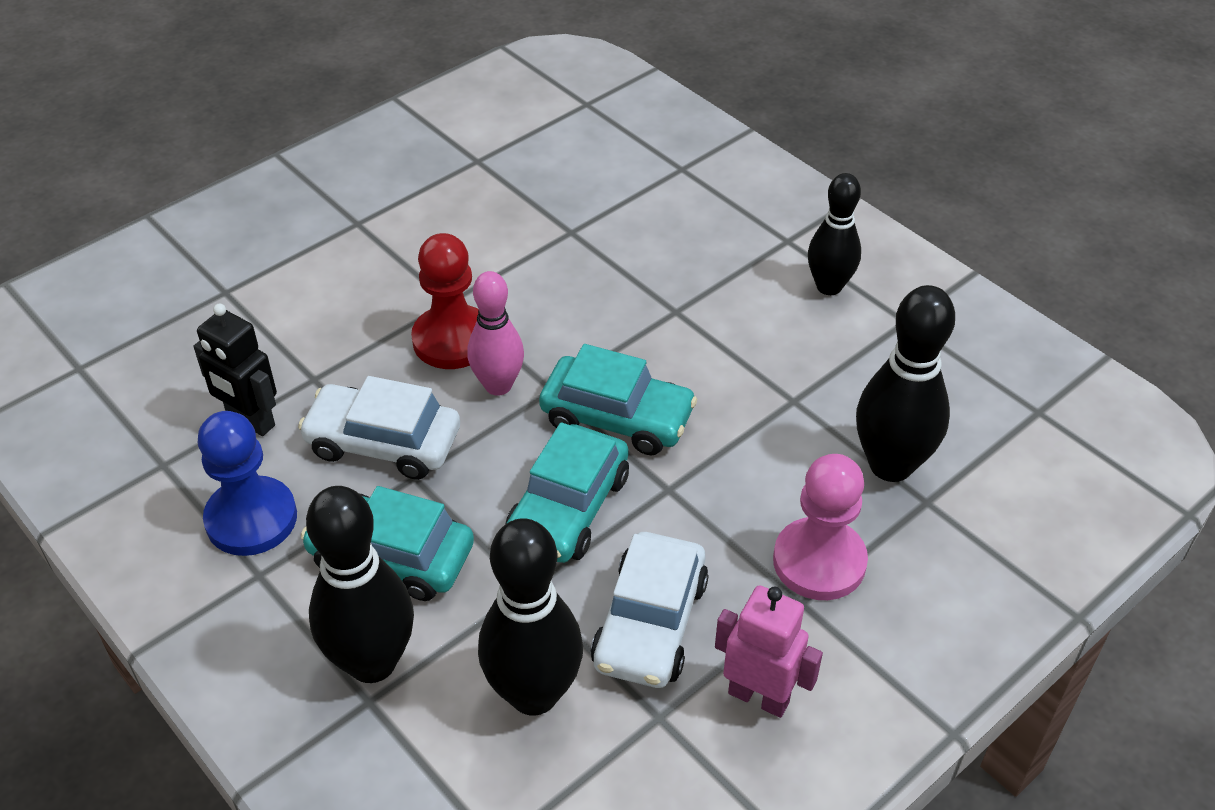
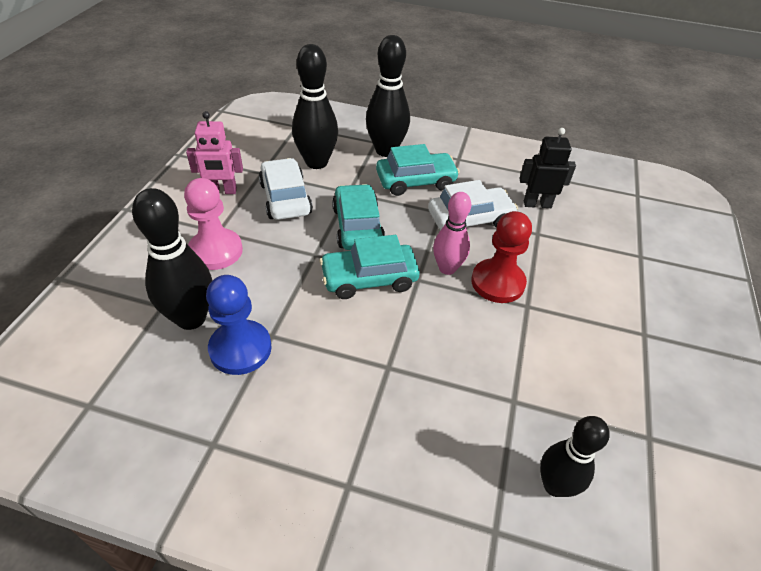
camera: 145 degrees right, 0 degrees up
(251, 519) = (485, 172): blue pawn -> blue pawn (240, 349)
(829, 286) = (288, 448): black bowling pin -> black bowling pin (554, 485)

